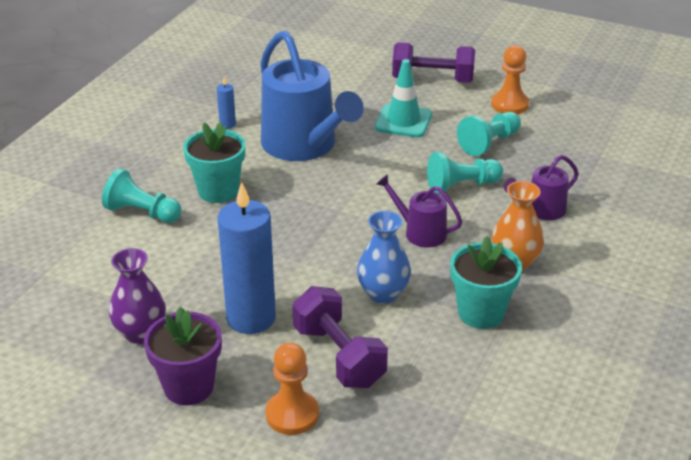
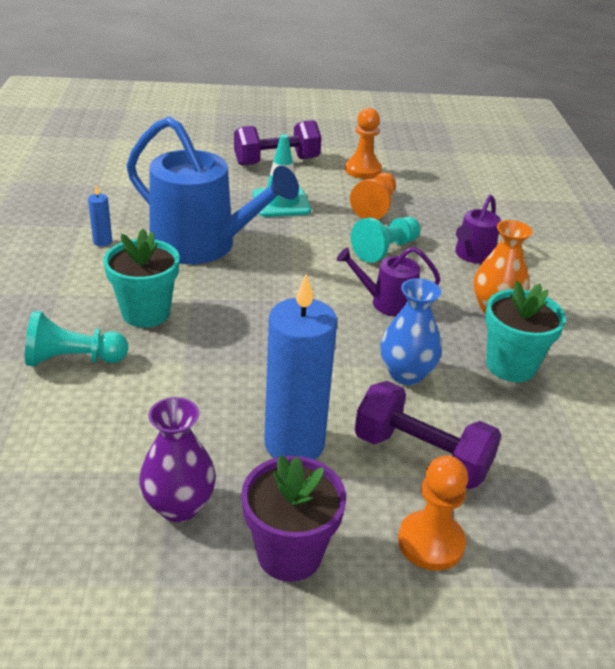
camera: 30 degrees left, 0 degrees up
(489, 143) = (375, 206): turquoise pawn -> orange pawn

